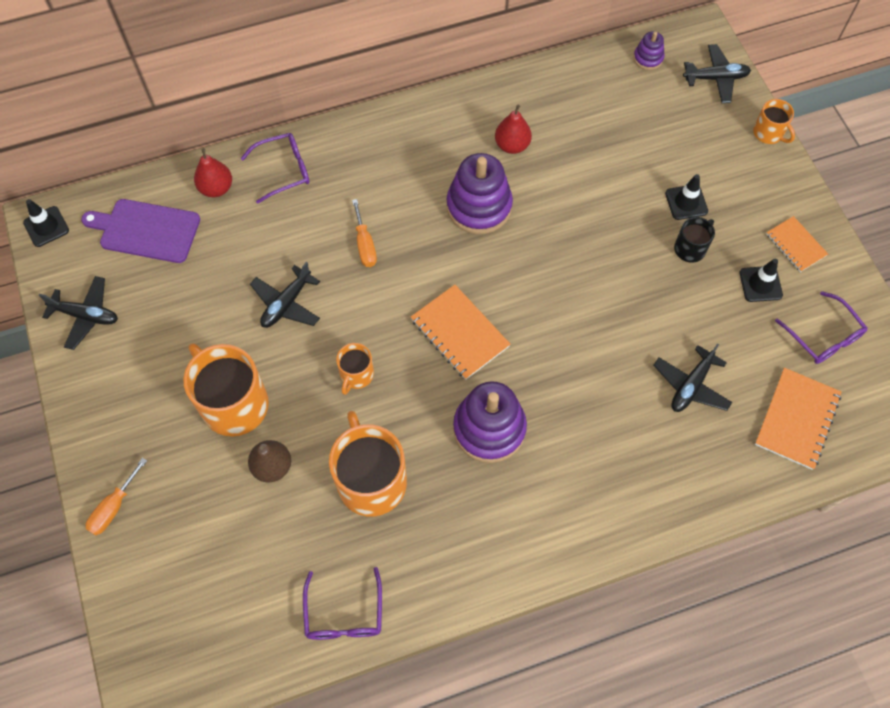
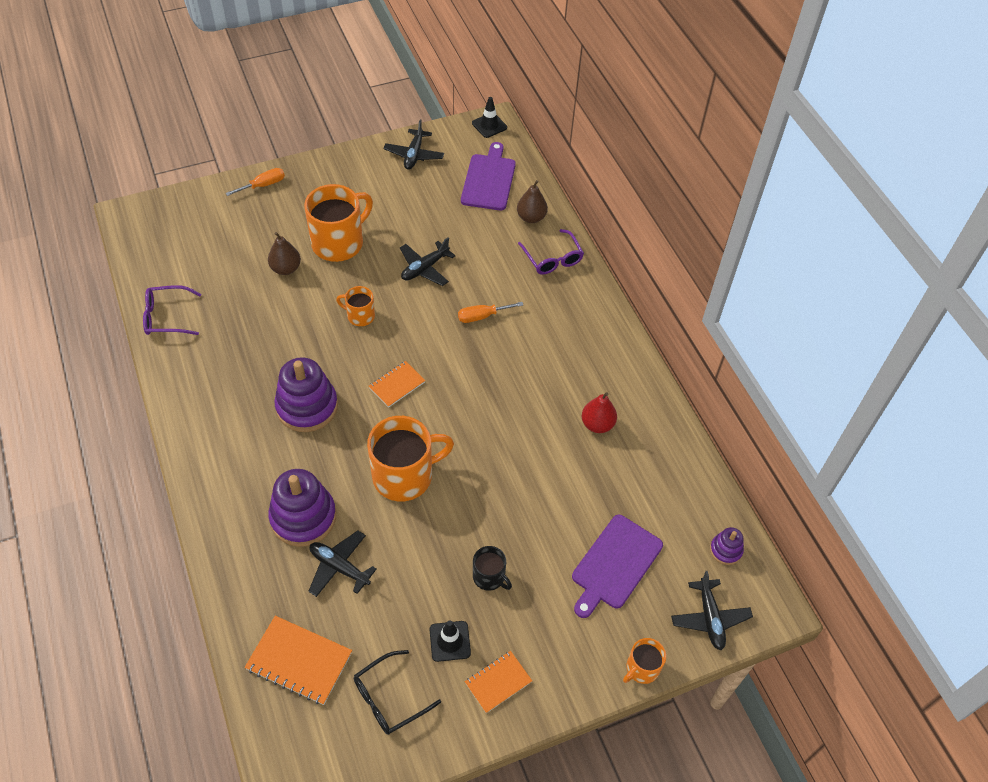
camera: 85 degrees right, 10 degrees down
(113, 507) = (263, 185): orange screwdriver -> orange screwdriver turned 120 degrees clockwise
(216, 188) = (531, 217): red pear -> brown pear
(286, 304) = (424, 268): black plane -> black plane turned 75 degrees counterclockwise
(371, 480) = (269, 329): orange mug -> orange mug (404, 475)
(459, 333) = (397, 385): orange notebook -> orange notebook, size x0.63
(479, 206) = (526, 398): purple stacking toy -> purple stacking toy (303, 517)
(669, 144) = (615, 564): none -> purple cutting board
(686, 202) = (544, 576): black traffic cone -> none
(823, 336) = (389, 698): purple glasses -> black glasses

